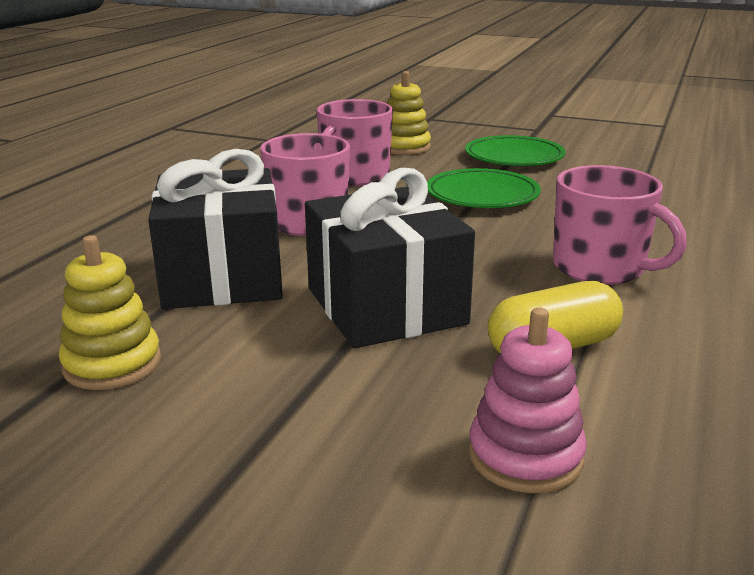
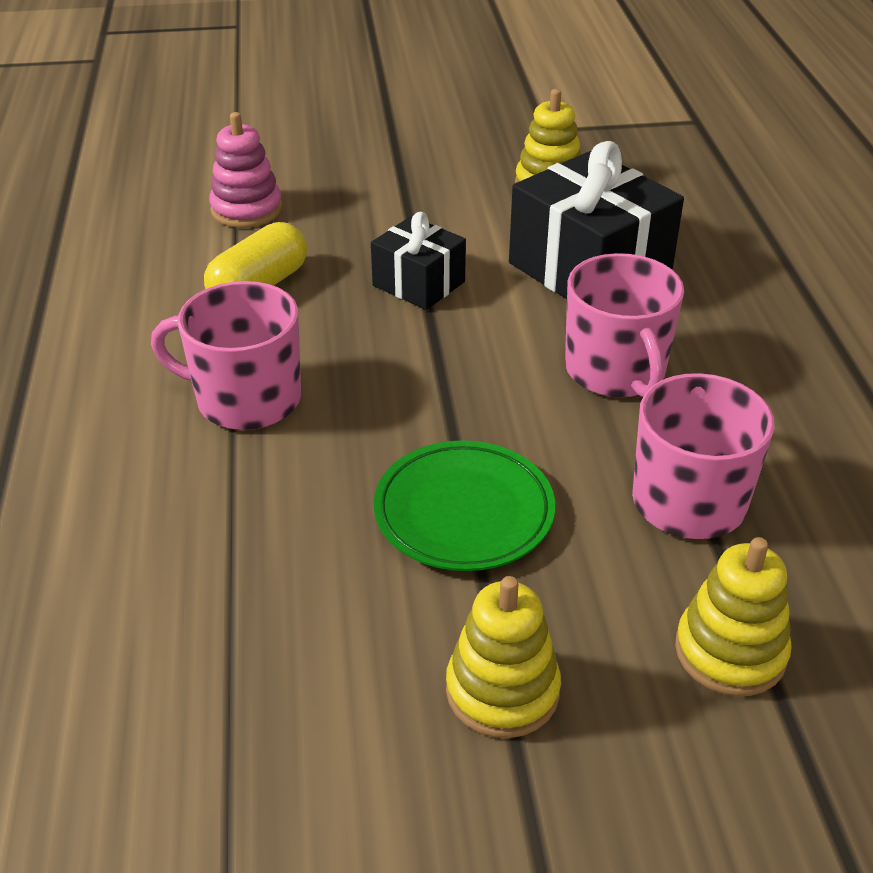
camera: 150 degrees right, 15 degrees up
(385, 306) = (418, 284): black gift -> black gift, size x0.56
(514, 157) = (502, 691): green plate -> yellow stacking toy

